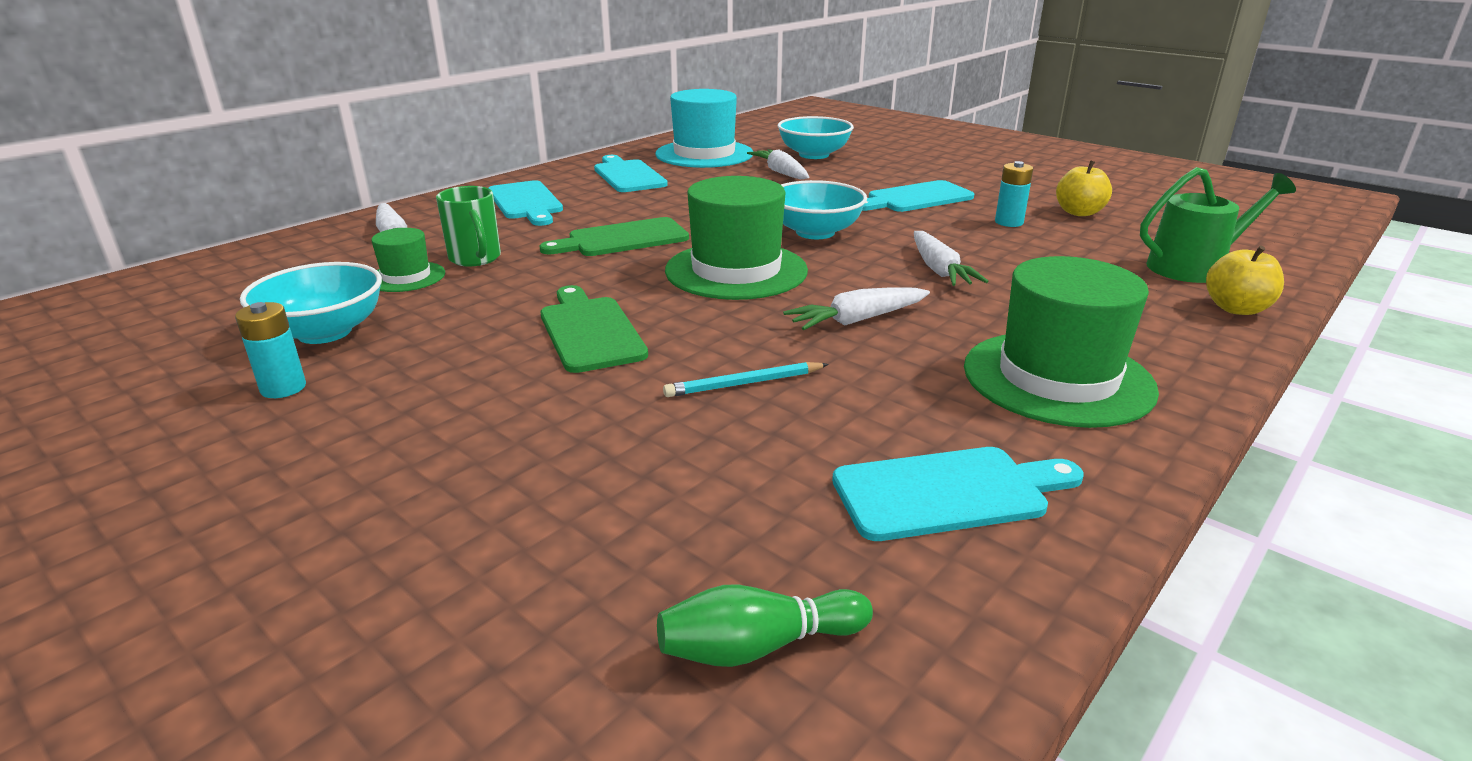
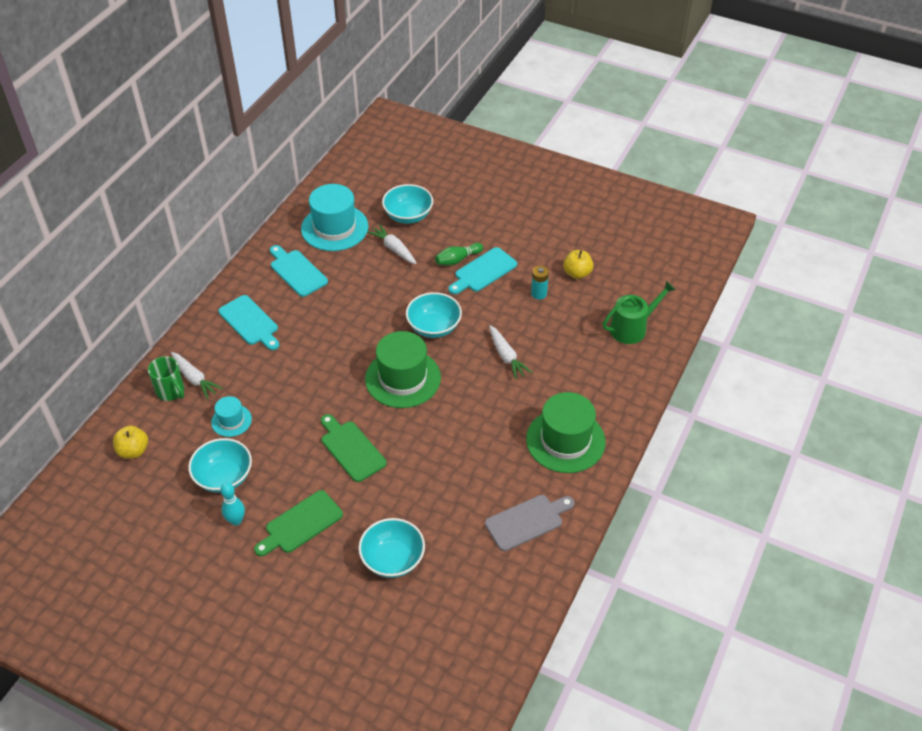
camera: 15 degrees left, 20 degrees up
(283, 388) = (236, 521): turquoise battery -> turquoise bowling pin
(406, 277) = (231, 420): green hat -> turquoise hat
(475, 259) = (257, 394): green mug -> green mug (171, 391)
(567, 505) = (393, 559): none -> turquoise bowl
(622, 239) = (329, 356): green cutting board -> green cutting board (301, 524)
(744, 384) = (435, 473): turquoise pencil -> none
(758, 646) = (477, 602): green bowling pin -> green bowling pin (457, 260)
(857, 320) = (473, 413): white carrot -> none
(948, 492) = (527, 521): turquoise cutting board -> grey cutting board
(1236, 309) = (646, 366): yellow apple -> yellow apple (133, 451)

